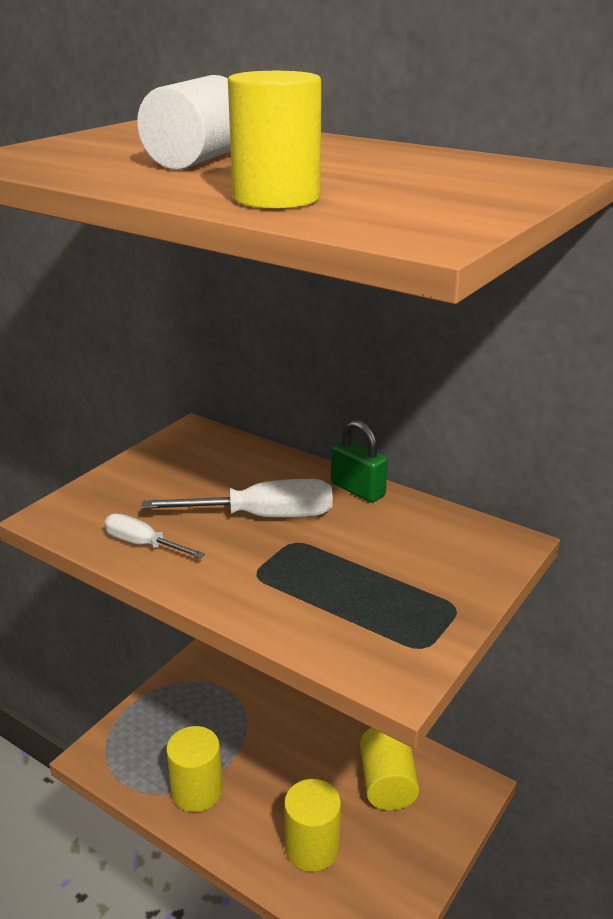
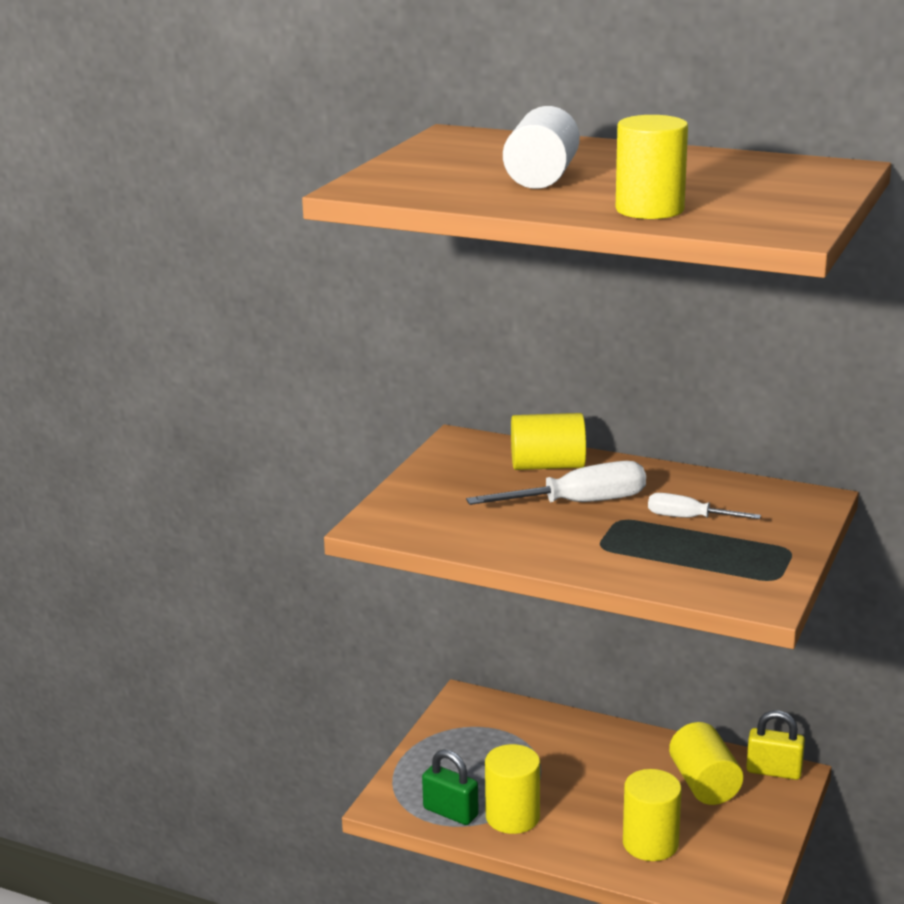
camera: 10 degrees left, 5 degrees down
(143, 544) = (481, 536): white screwdriver -> white screwdriver (689, 518)
(257, 469) = (547, 466): none -> yellow cylinder
(357, 490) = (655, 473): green padlock -> green padlock (450, 812)
(458, 779) = (774, 771): none -> yellow padlock

